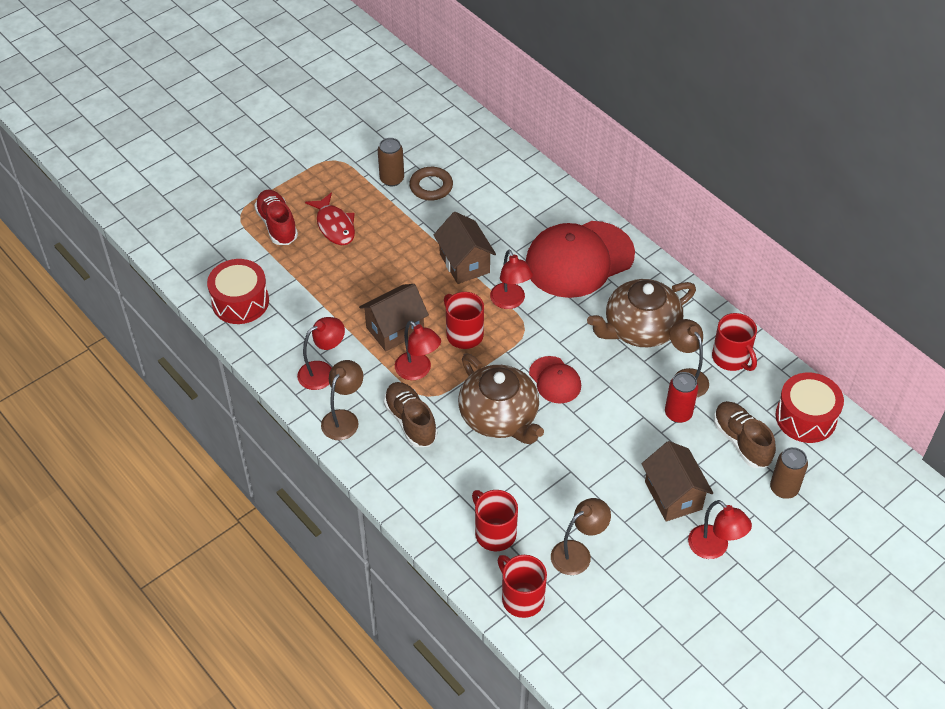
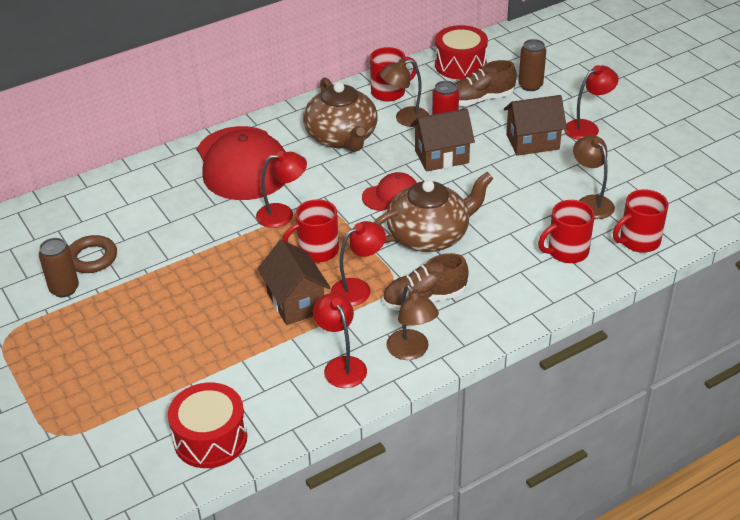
camera: 80 degrees left, 10 degrees down
(277, 225) = (93, 397): red shoe -> none
(334, 226) = (118, 343): red fish -> none
(344, 418) = (411, 351): brown lamp -> brown lamp turned 150 degrees counterclockwise
(464, 263) = (218, 242): brown house -> brown house (441, 156)

